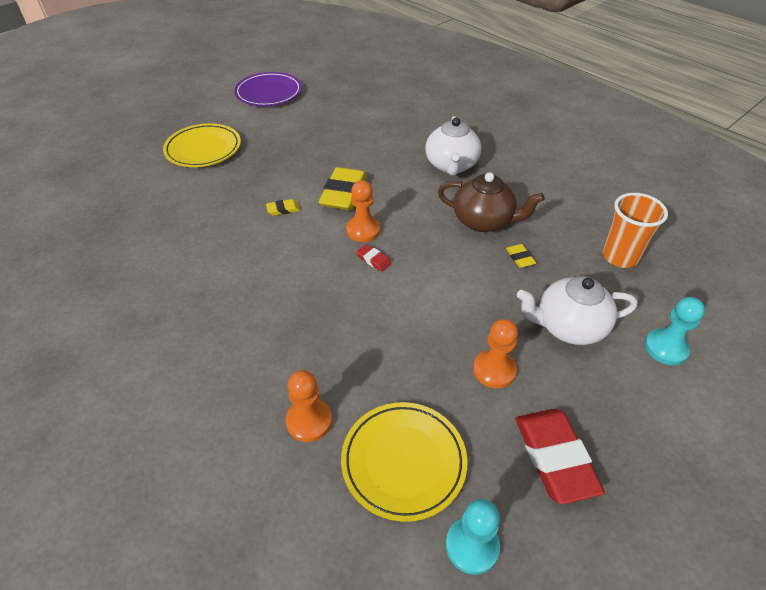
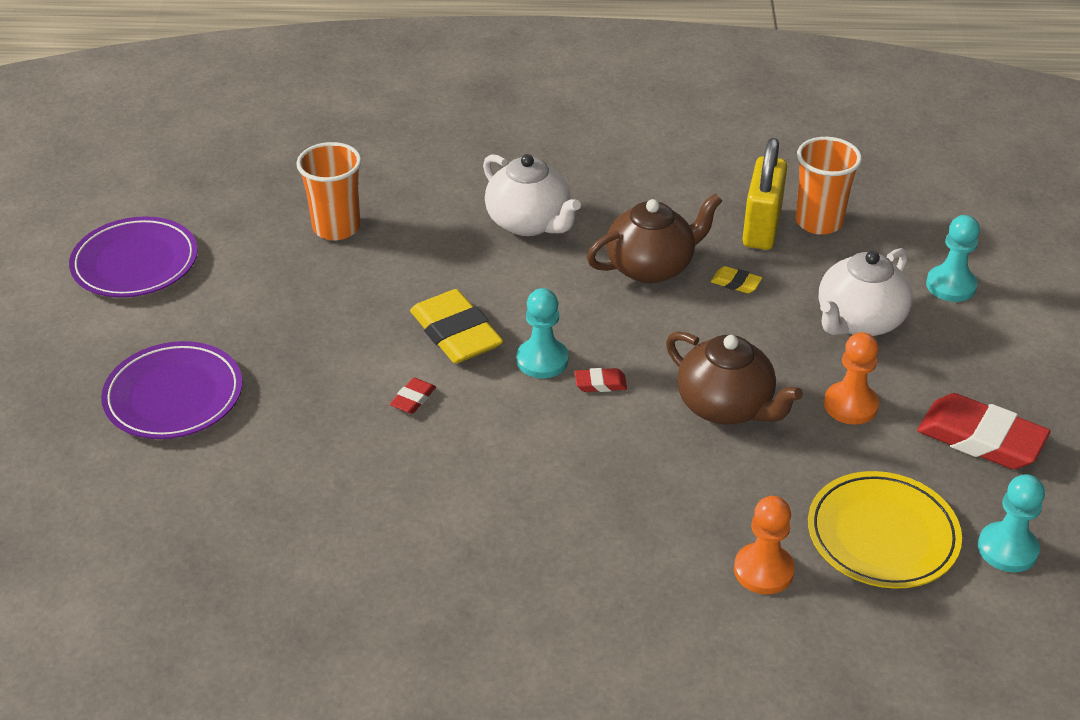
camera: 45 degrees left, 5 degrees down
(203, 149) = (174, 396): yellow plate -> purple plate
(283, 209) = (413, 399): yellow eraser -> red eraser
(362, 121) = (336, 228): none -> orange cup
(363, 230) = (542, 360): orange pawn -> turquoise pawn
(420, 317) = (726, 406): none -> brown teapot
(577, 239) = (761, 228): none -> yellow padlock

